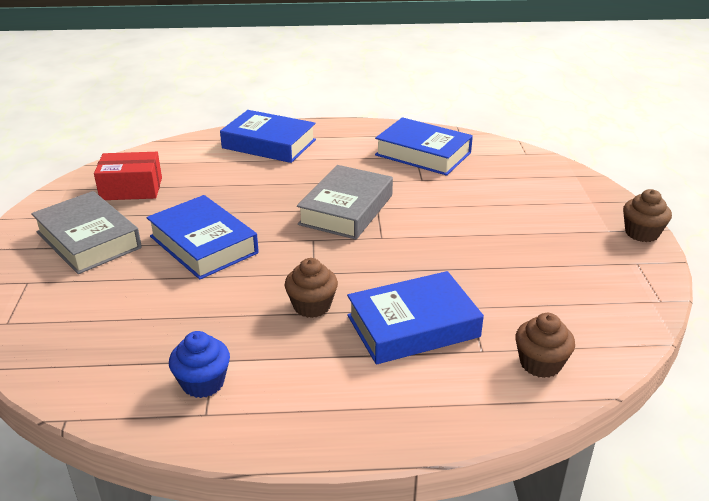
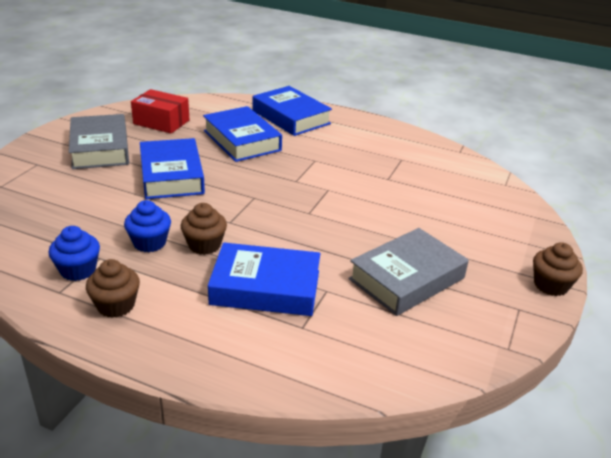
camera: 25 degrees right, 0 degrees up
(252, 324) = (149, 243): none -> blue cupcake
(346, 210) = (301, 183): grey book -> grey book (406, 278)
(423, 154) = (409, 159): blue book -> blue book (241, 140)
(540, 363) = (341, 356): brown cupcake -> brown cupcake (116, 305)

